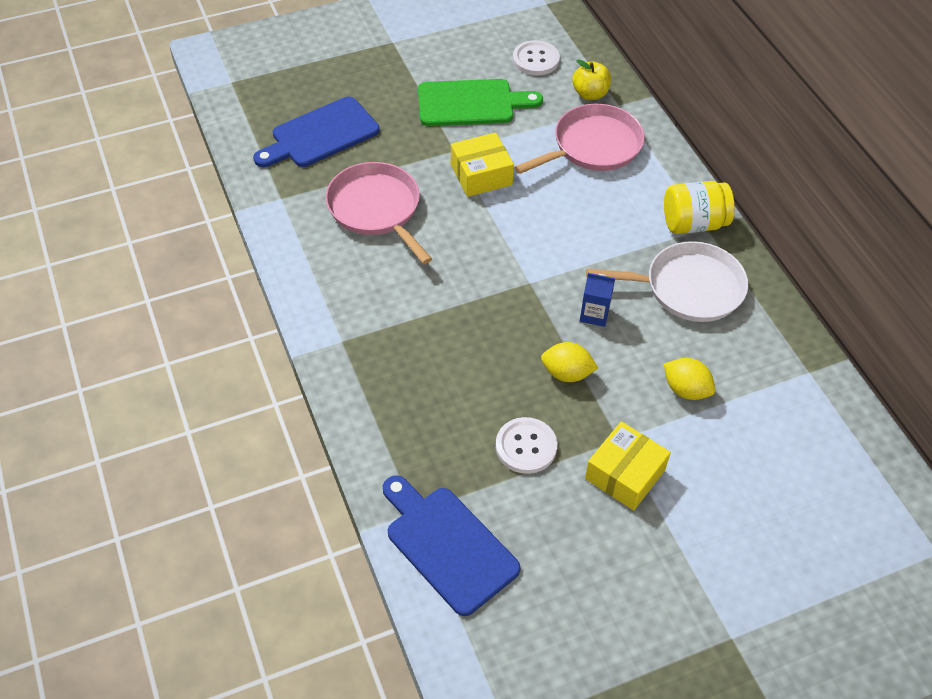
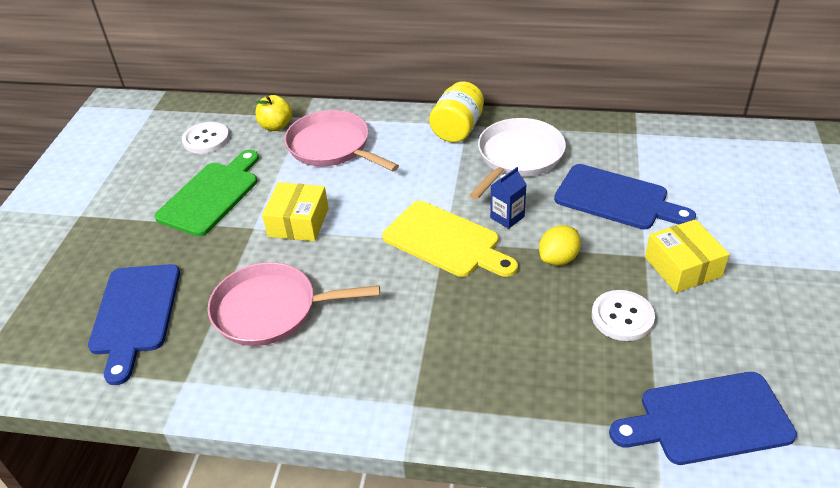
camera: 55 degrees left, 10 degrees down
(530, 283) = (446, 241): none -> yellow cutting board
(593, 146) = (332, 146): pink pan -> pink pan turned 45 degrees counterclockwise
(686, 390) = (616, 199): yellow lemon -> blue cutting board

